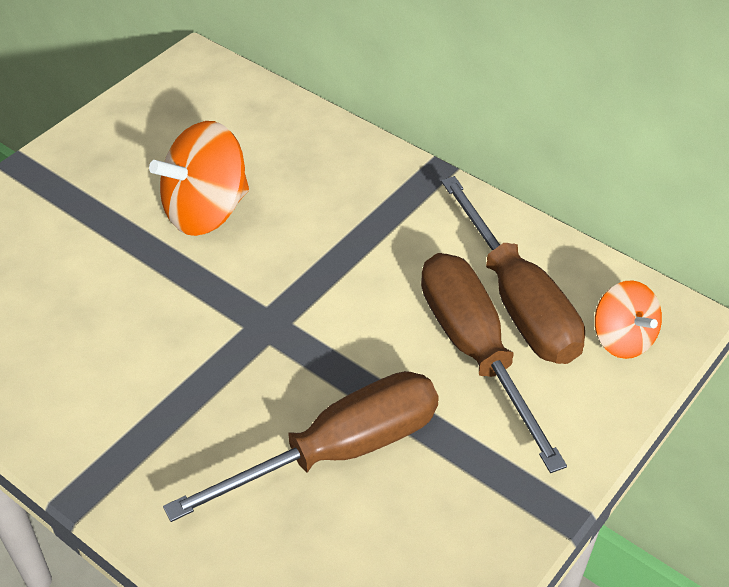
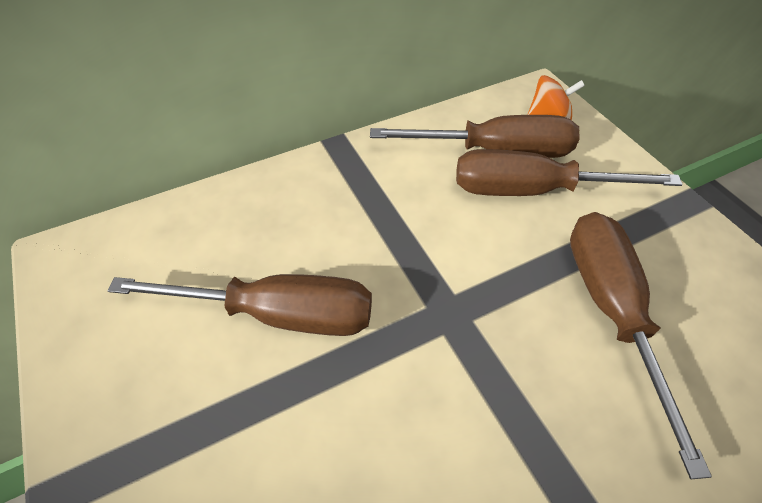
camera: 65 degrees left, 5 degrees up
(206, 211) = (278, 314): orange spinning top -> brown screwdriver

